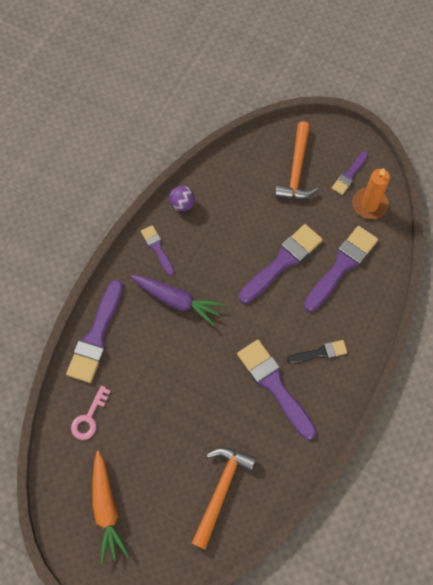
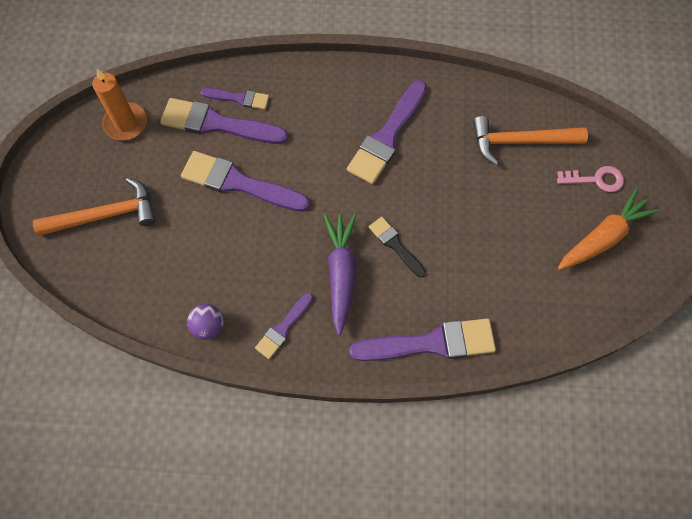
camera: 115 degrees left, 0 degrees up
(89, 418) = (526, 302): pink key -> pink key (596, 179)
(320, 353) = (330, 109): black brush -> black brush (395, 245)
(349, 175) = (92, 157): purple brush -> purple brush (239, 98)

